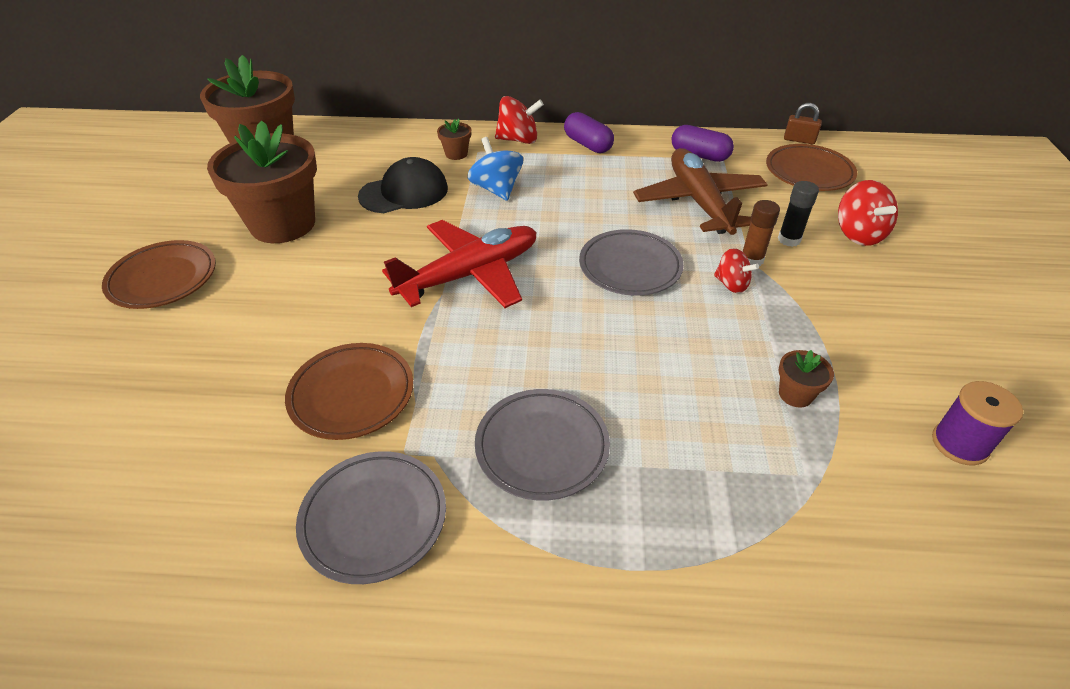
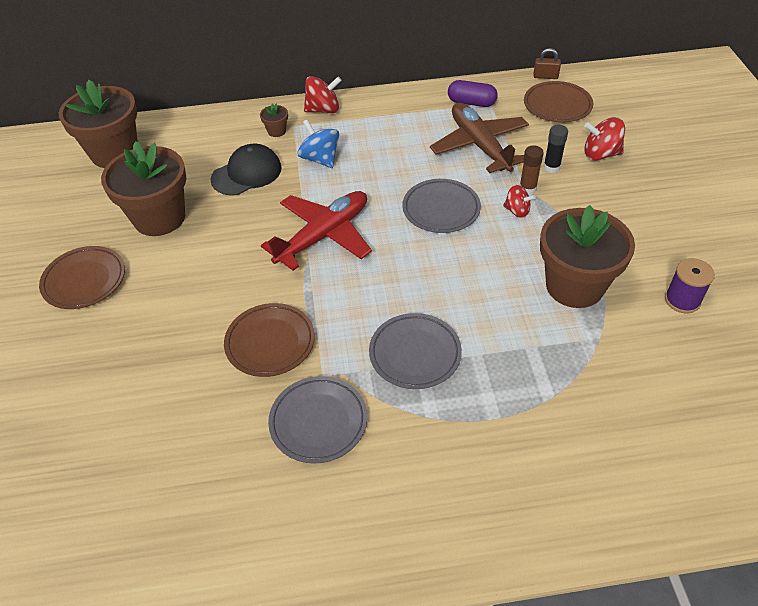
camera: 10 degrees left, 5 degrees up
(587, 144) = (381, 106): purple capsule -> none
(795, 394) = (574, 286): brown flower pot -> brown flower pot, size x2.50
(858, 234) = (600, 154): red spinning top -> red spinning top turned 120 degrees clockwise

